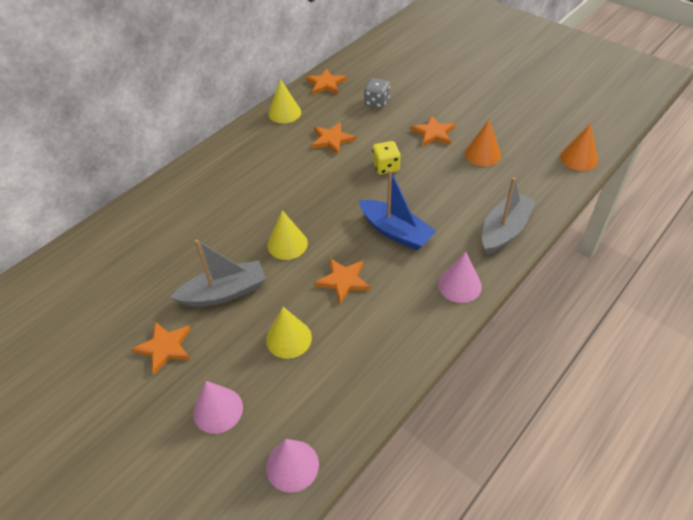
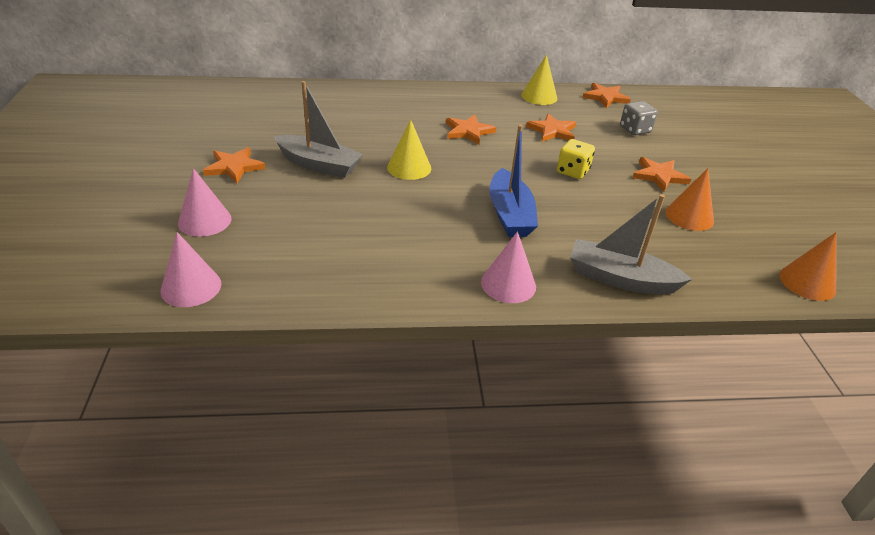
camera: 40 degrees right, 10 degrees down
(288, 338) = (315, 218): yellow cone -> none
(343, 281) = (414, 215): orange star -> orange star (468, 131)
(504, 230) = (620, 279): grey boat -> grey boat turned 150 degrees counterclockwise

